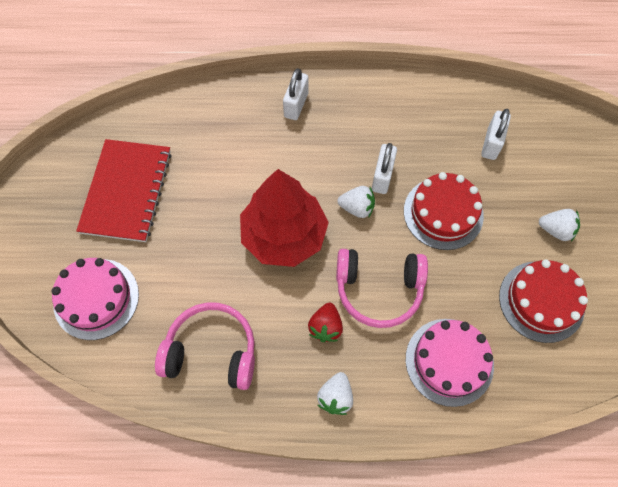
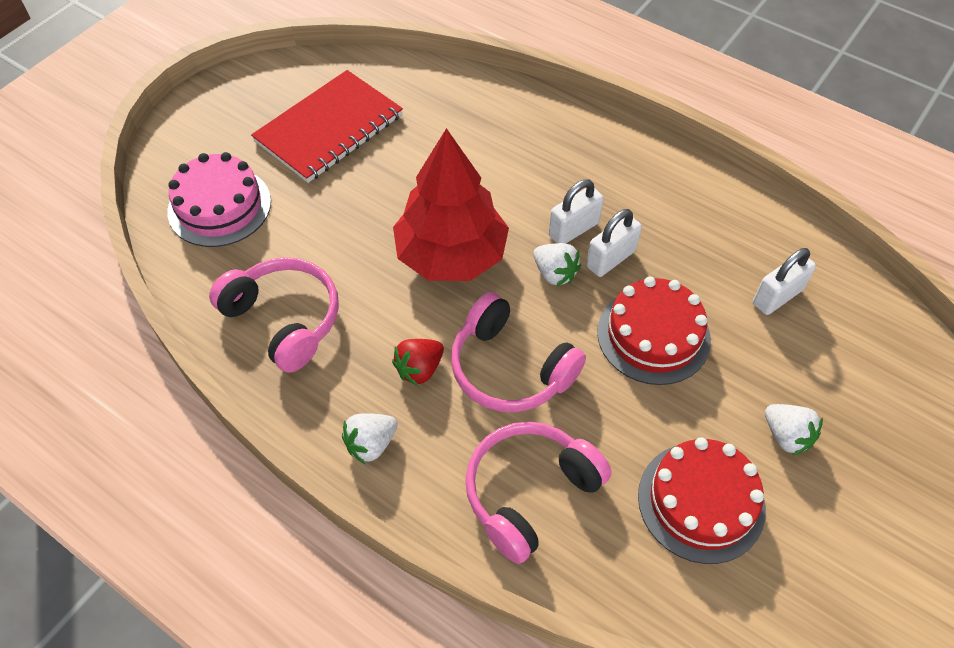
camera: 35 degrees right, 10 degrees down
(296, 105) = (571, 139): white padlock -> white padlock (573, 229)
(449, 361) = (529, 492): pink cake -> pink headphones

